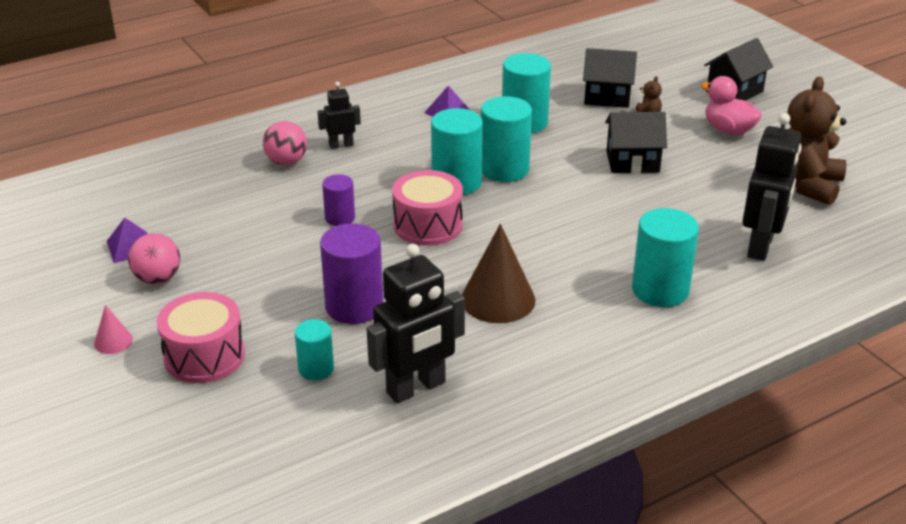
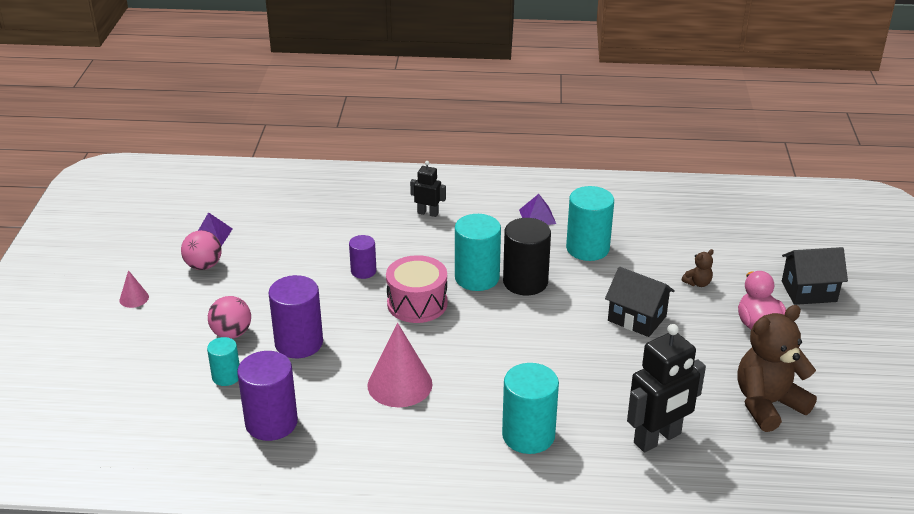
camera: 35 degrees right, 0 degrees up
(204, 356) = (172, 334): pink drum -> none
(286, 162) = (376, 211): pink ball -> pink ball (231, 333)
(416, 388) = (271, 423): black robot -> purple cylinder
(498, 299) = (400, 384): brown cone -> pink cone
(504, 169) = (525, 282): turquoise cylinder -> black cylinder
(607, 97) = (684, 252): black house -> none

